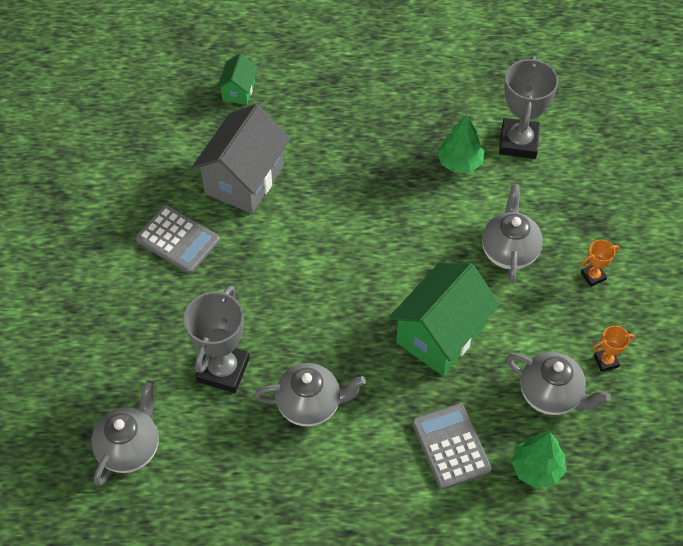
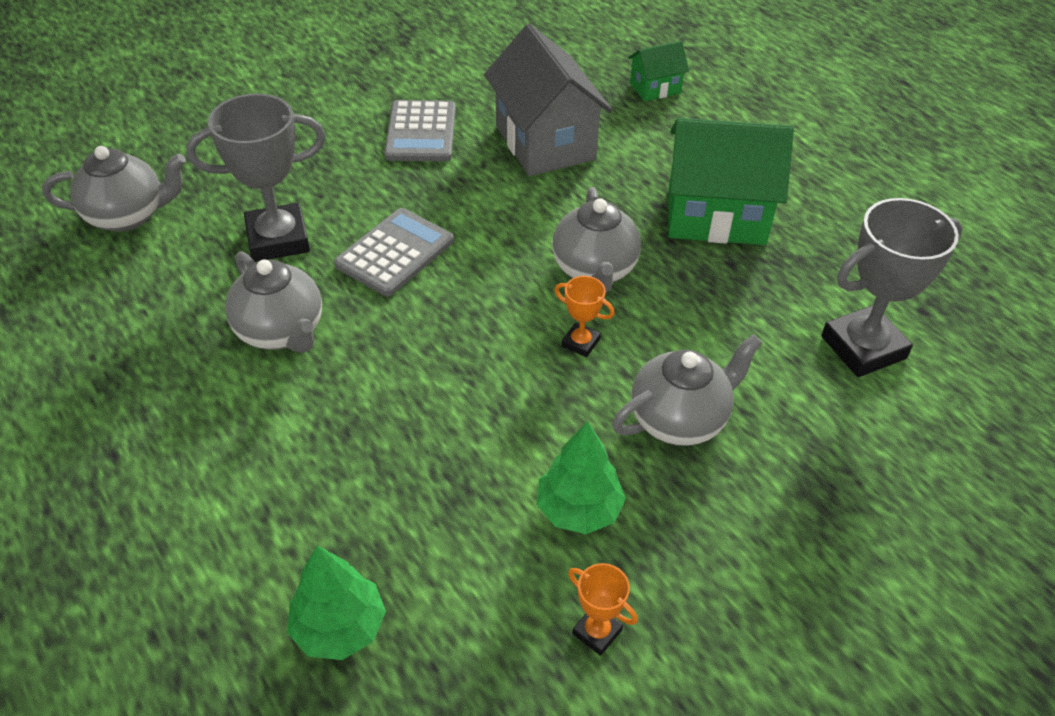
camera: 55 degrees right, 10 degrees down
(244, 179) = (545, 142): grey house -> grey house turned 75 degrees clockwise
(440, 334) = (482, 408): green house -> green house (716, 216)
(451, 446) = (311, 503): grey calculator -> grey calculator (395, 253)
(459, 162) = (764, 304): green tree -> green tree (579, 509)
(551, 394) = (481, 585): grey teapot -> grey teapot (594, 270)
(593, 276) = (732, 540): orange trophy -> orange trophy (580, 343)

